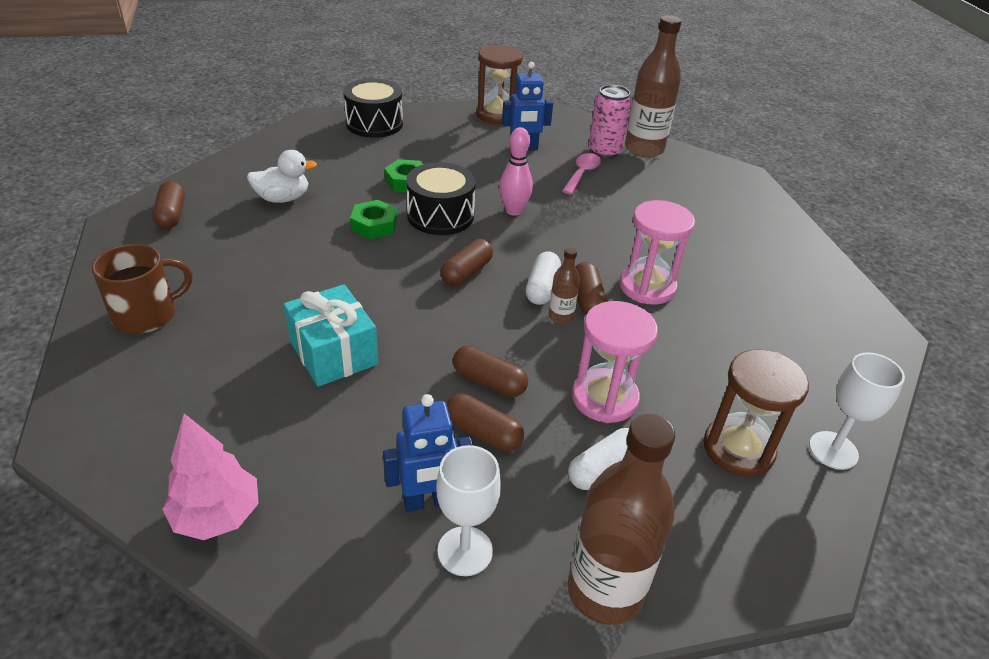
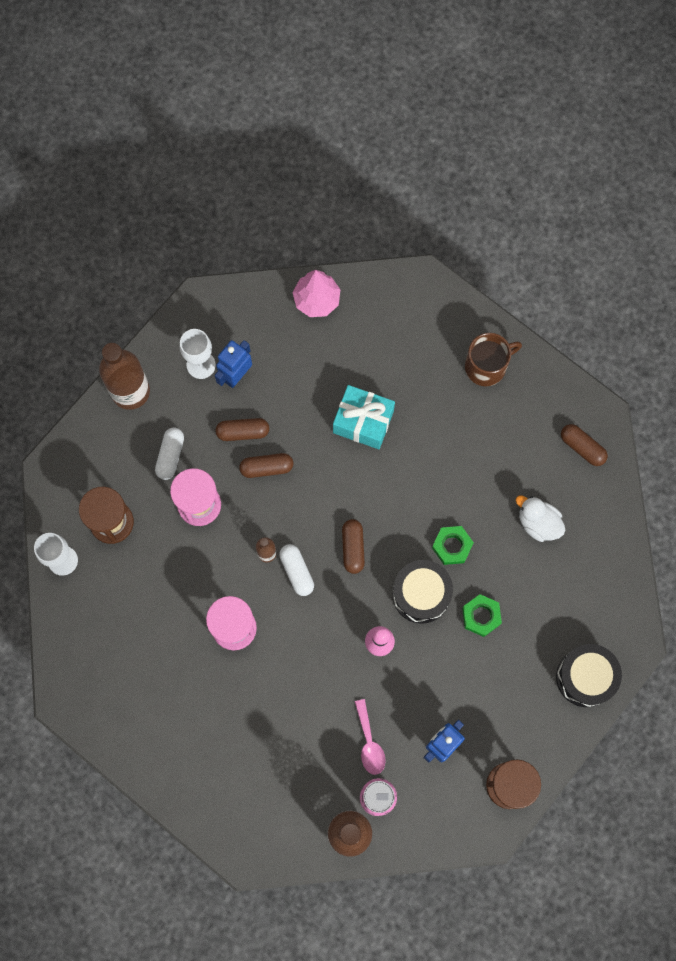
camera: 145 degrees right, 35 degrees up
(146, 315) = (486, 366): brown mug -> brown mug turned 135 degrees counterclockwise
(283, 198) = (538, 523): white duck -> white duck turned 90 degrees clockwise
(587, 299) = (262, 583): brown capsule -> none

